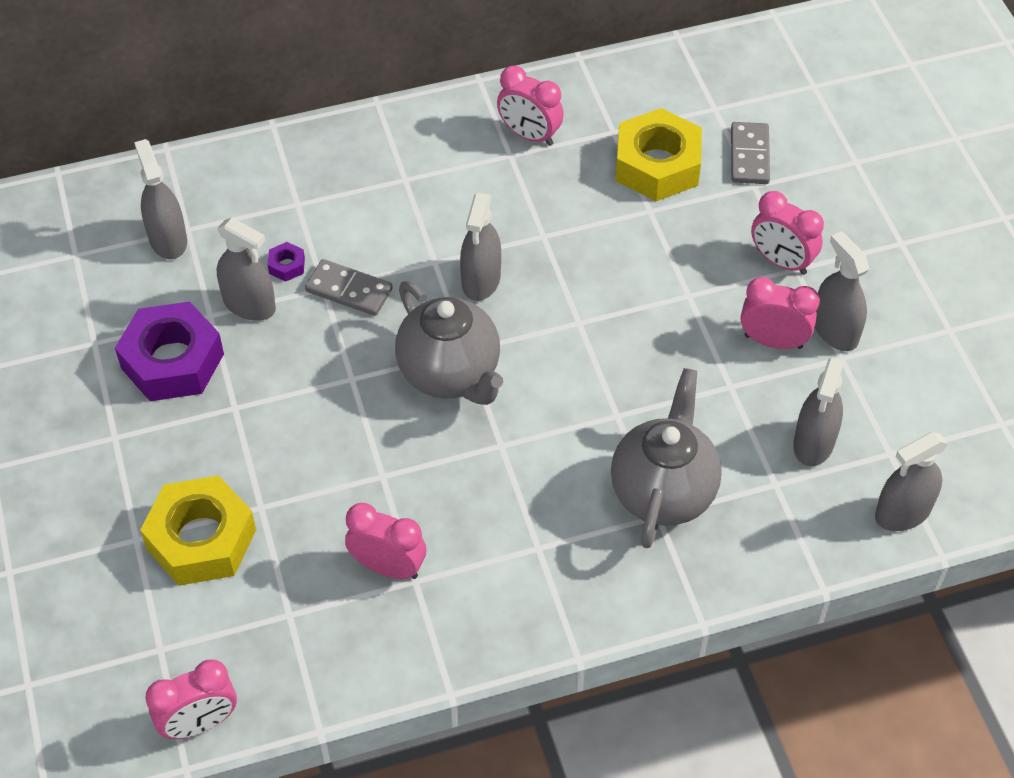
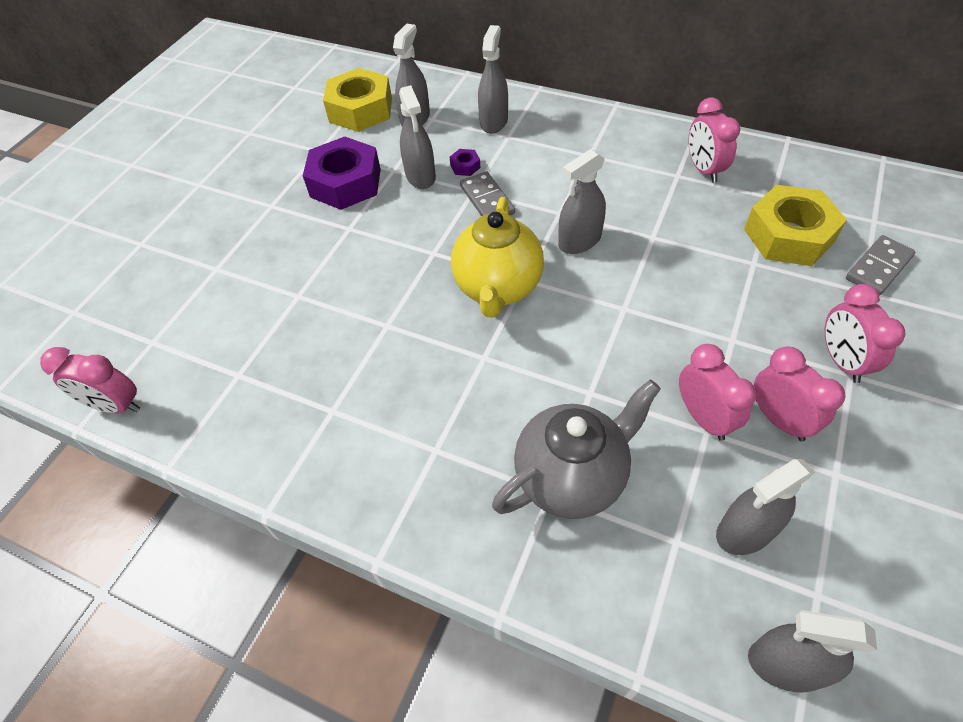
camera: 45 degrees right, 0 degrees up
(201, 539) = (246, 292): yellow nut -> yellow nut (360, 110)
(388, 567) = (326, 388): pink clock -> pink clock (703, 417)
(450, 374) = (498, 288): grey teapot -> yellow teapot
(835, 330) = (849, 447): grey spray bottle -> grey spray bottle (494, 121)

